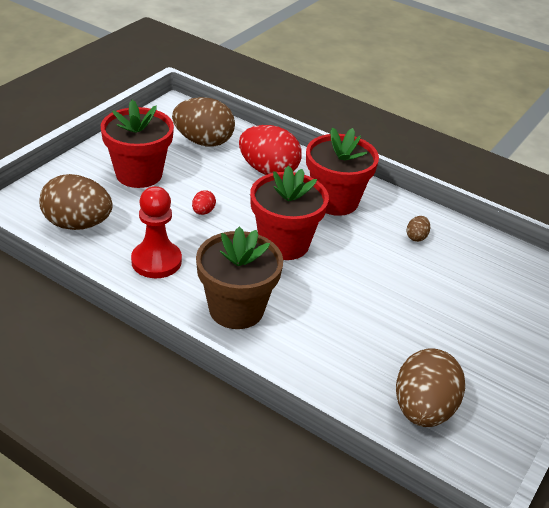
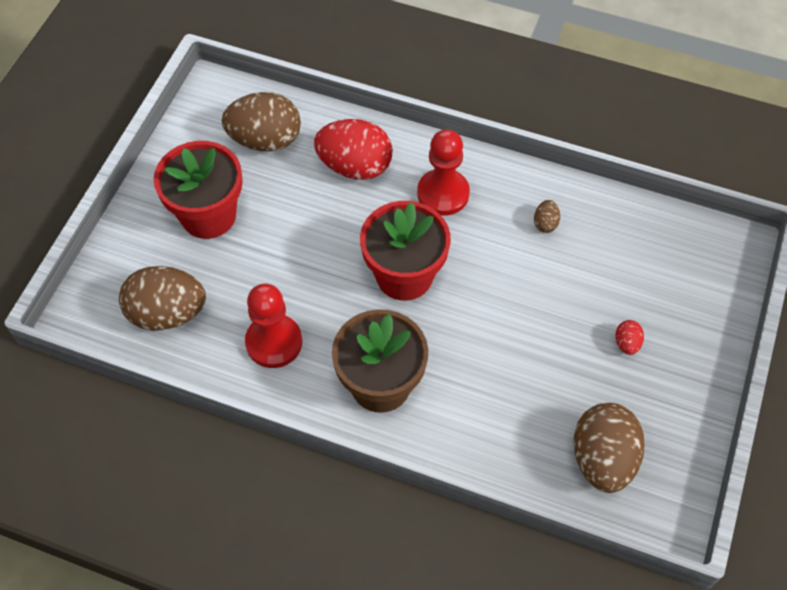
camera: 10 degrees left, 20 degrees up
(203, 212) = (301, 253): red egg -> red egg (626, 343)
(335, 201) = (443, 194): red flower pot -> red pawn

